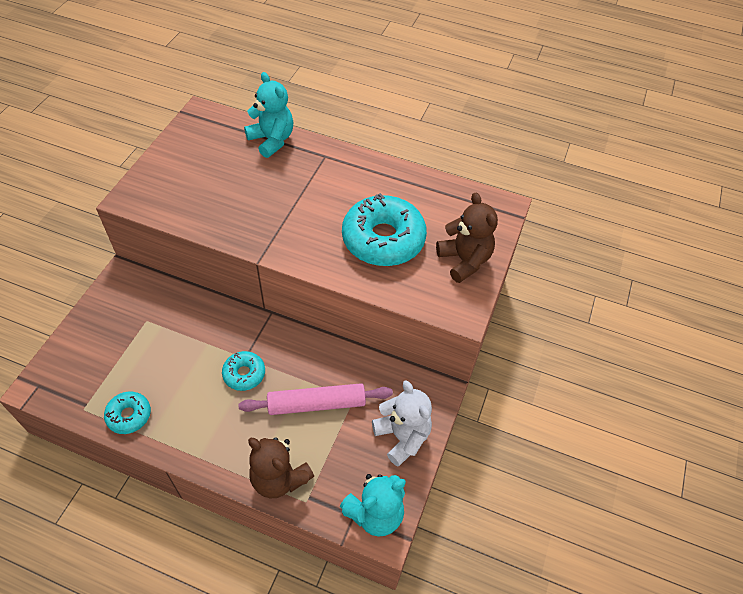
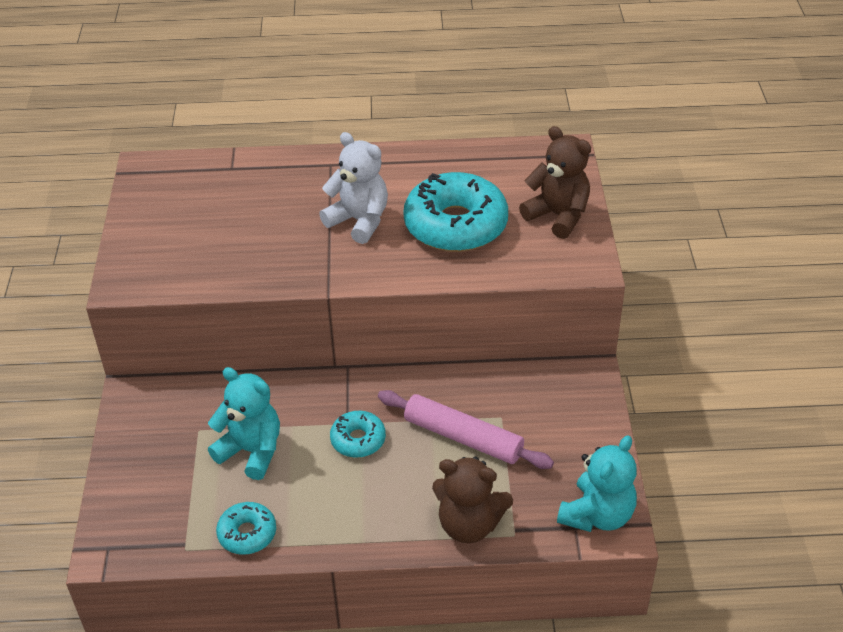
camera: 20 degrees left, 10 degrees down
(272, 140) = (255, 168): turquoise teddy bear -> turquoise teddy bear (251, 451)
(316, 404) = (463, 438): pink rolling pin -> pink rolling pin turned 60 degrees clockwise
(402, 436) = (579, 432): white teddy bear -> white teddy bear (359, 221)

